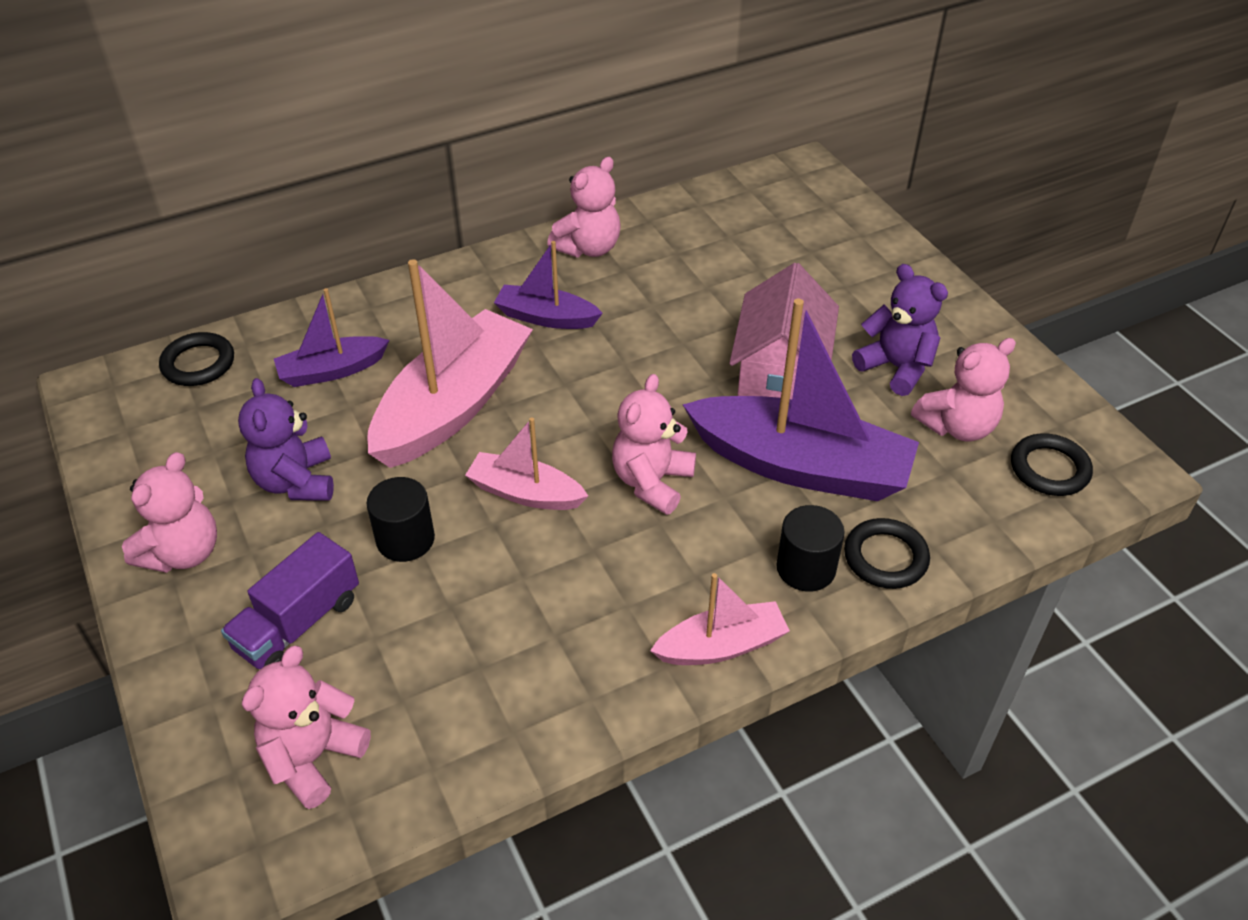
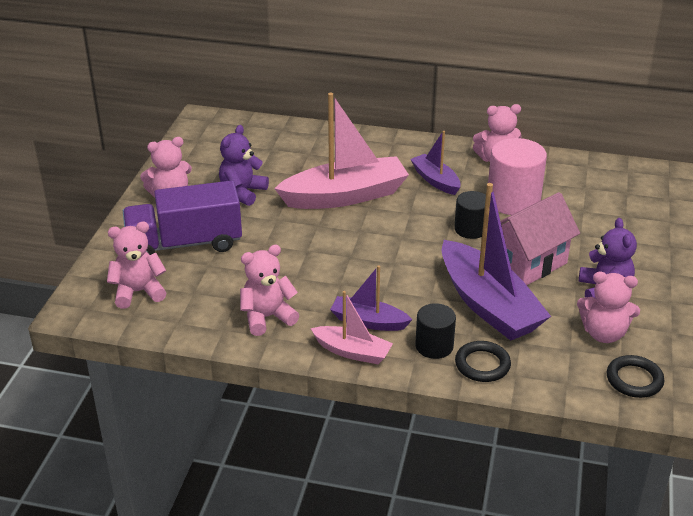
camera: 40 degrees right, 10 degrees down
(198, 363) = (254, 128): black ring -> none
(298, 623) = (185, 244): purple truck -> purple truck, size x1.55
(332, 370) = (307, 157): purple boat -> purple boat (368, 321)
(405, 539) = (262, 237): black cylinder -> black cylinder (470, 229)
(525, 493) = (336, 246): pink boat -> none
(652, 482) = (402, 272): pink teddy bear -> pink teddy bear (267, 317)
(669, 297) = (513, 200): none -> pink cylinder

